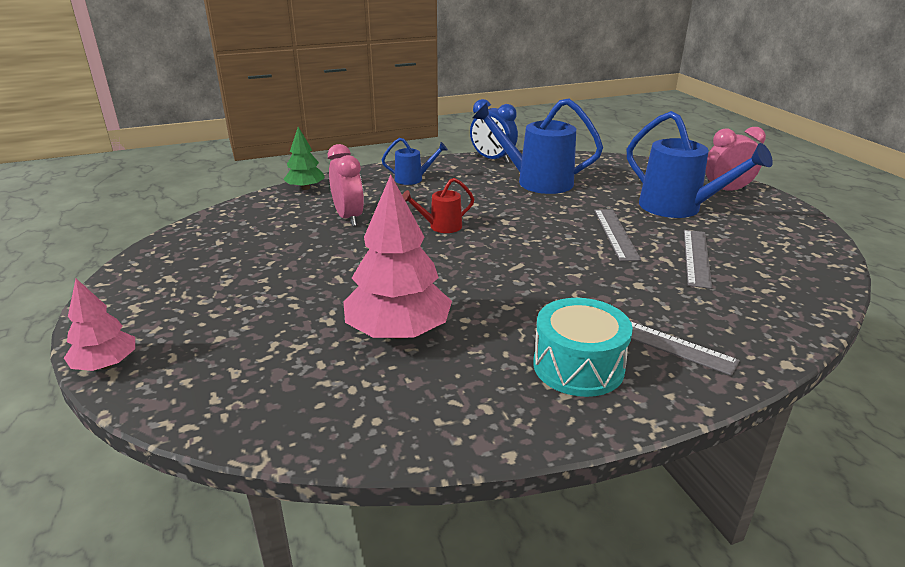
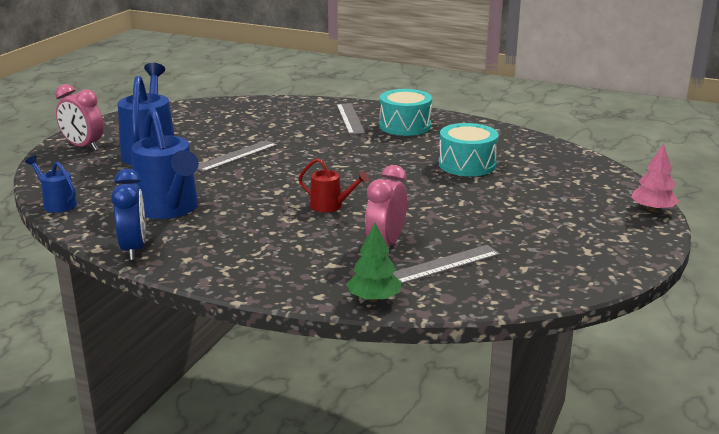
camera: 135 degrees left, 5 degrees down
(398, 332) = (467, 164): pink tree -> turquoise drum
(413, 179) = (256, 260): blue watering can -> blue watering can (56, 204)
(696, 257) = (234, 131): grey ruler -> grey ruler (444, 265)

